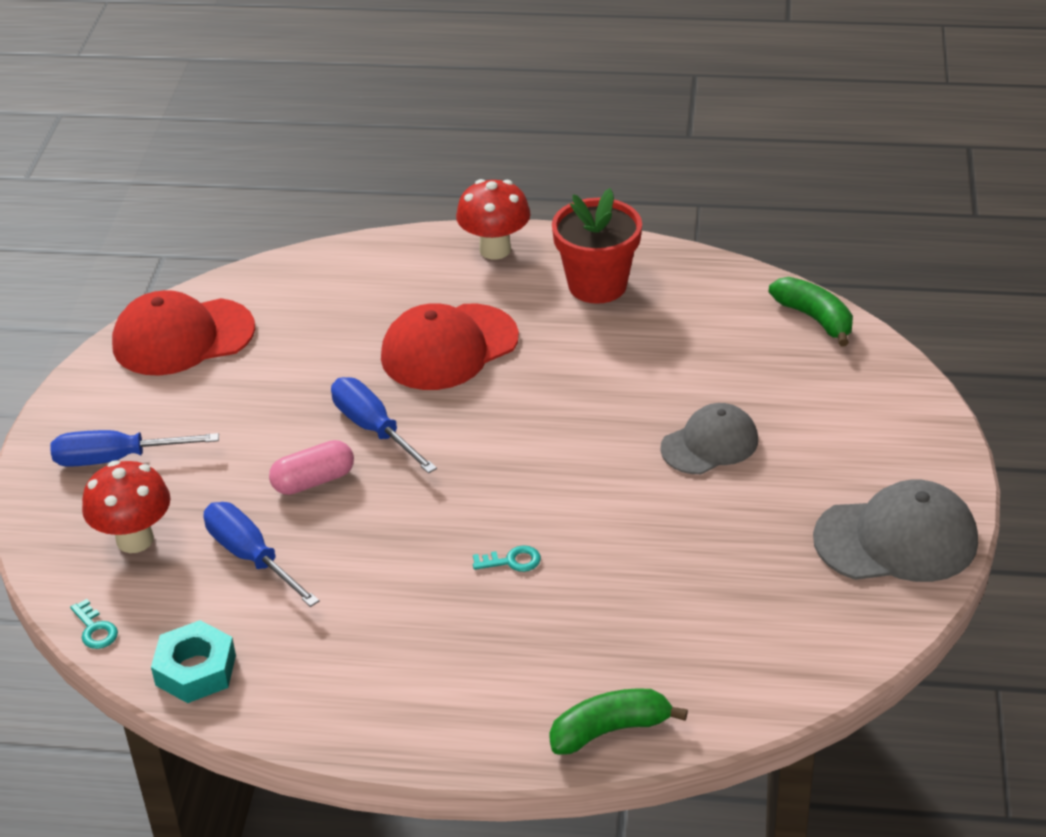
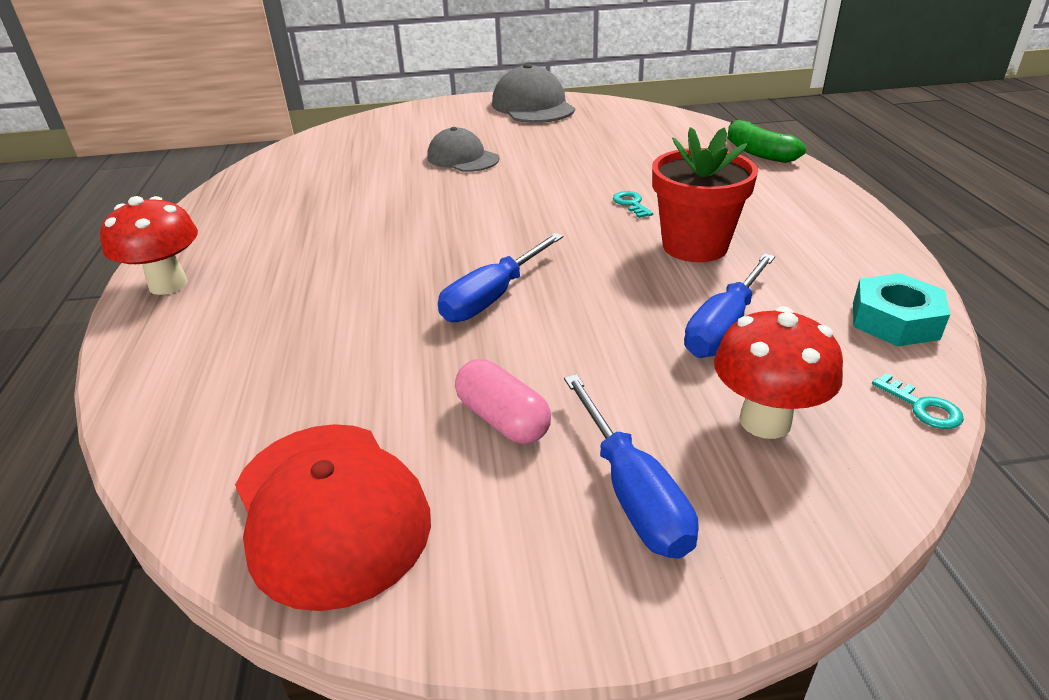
camera: 105 degrees left, 5 degrees down
(95, 629) = (922, 407): turquoise key -> turquoise key turned 105 degrees clockwise
(313, 481) = (589, 315): pink capsule -> pink capsule (502, 419)
(449, 348) = (349, 280): red cap -> none
(597, 285) = (249, 223): red flower pot -> red flower pot (695, 246)
(814, 318) = (308, 144): green banana -> none

